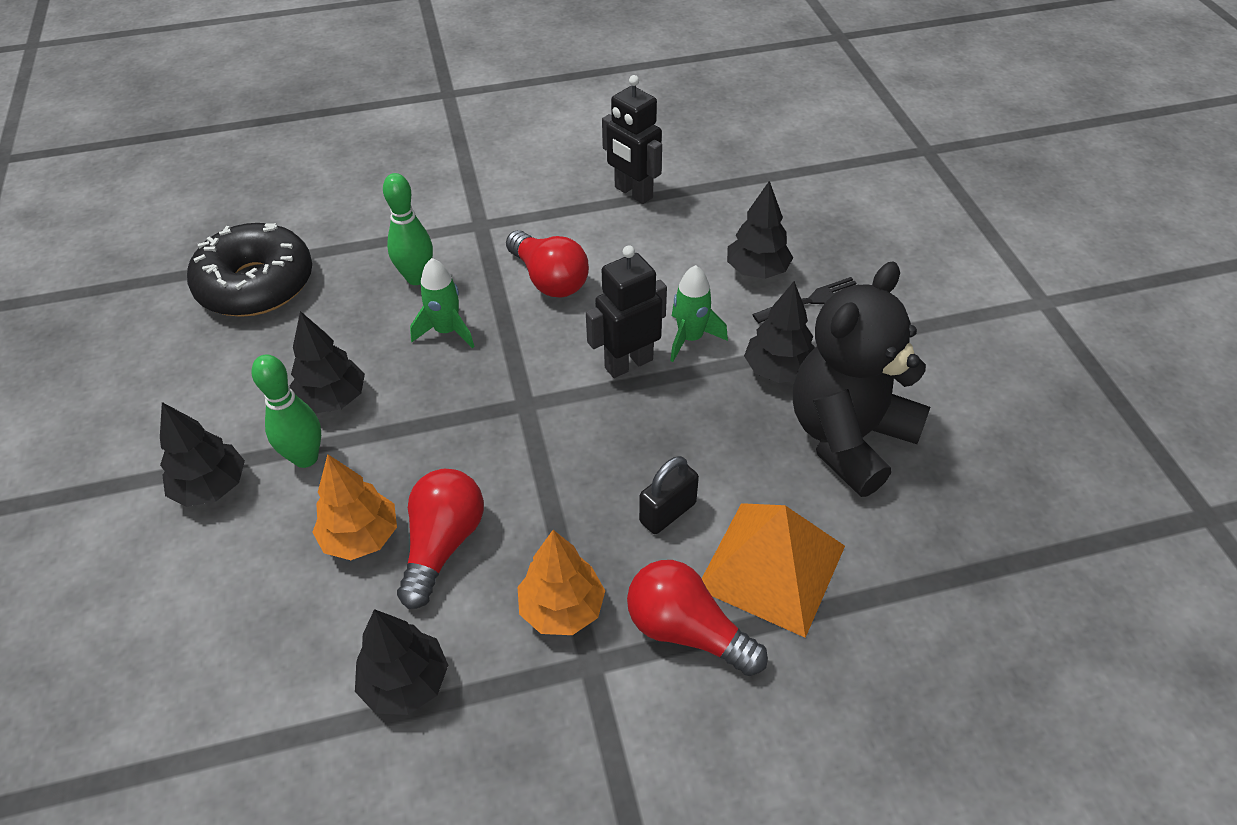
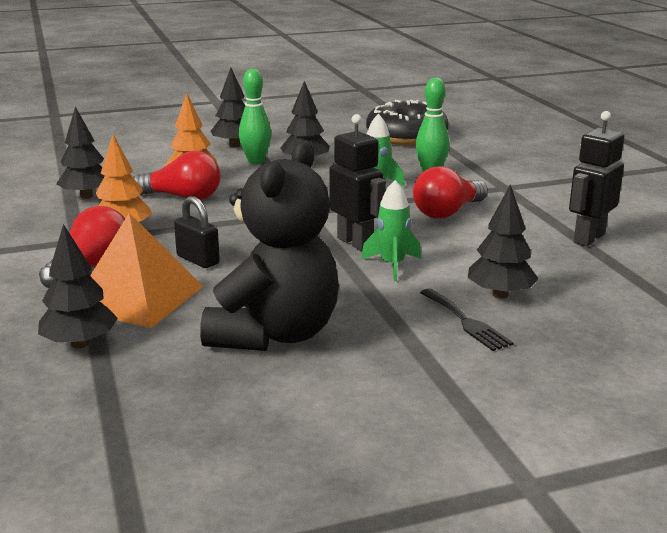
camera: 85 degrees right, 25 degrees down
(778, 370) = (359, 303): black tree -> black tree (80, 343)
(848, 438) = (275, 334): black teddy bear -> black teddy bear turned 75 degrees clockwise

